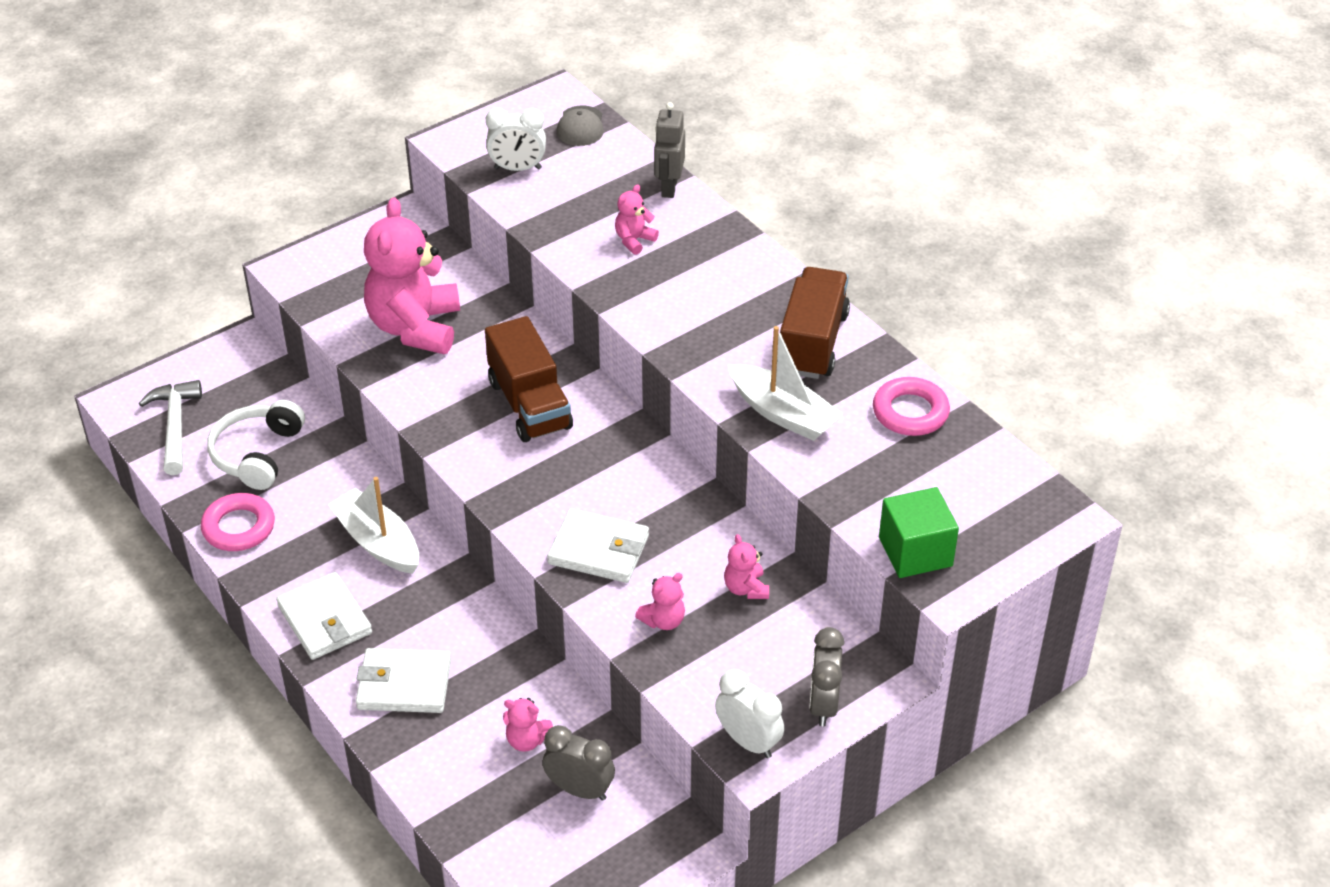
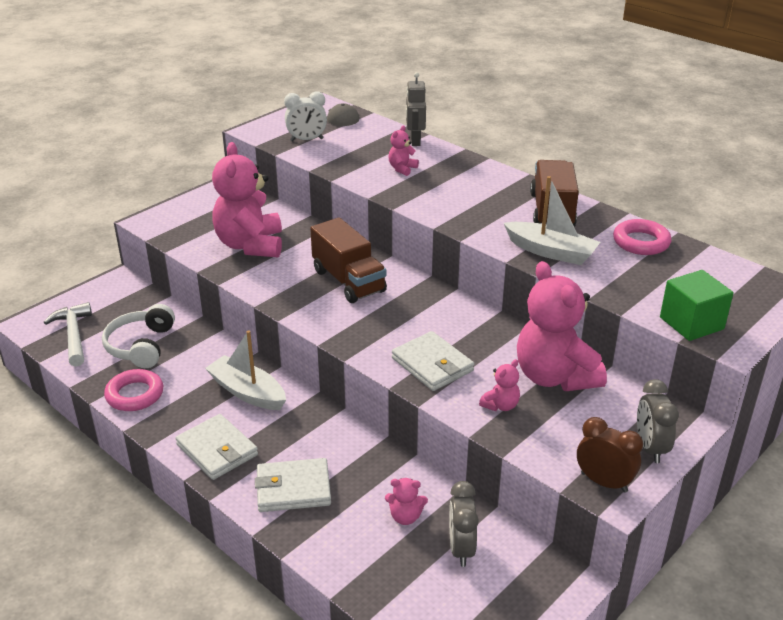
camera: 10 degrees left, 10 degrees down
(579, 790) = (461, 549): grey clock -> grey clock turned 105 degrees counterclockwise
(598, 550) = (432, 364): white wallet -> white wallet turned 45 degrees clockwise
(746, 588) = (554, 377): pink teddy bear -> pink teddy bear, size x2.36
(748, 741) = (604, 482): white clock -> brown clock

